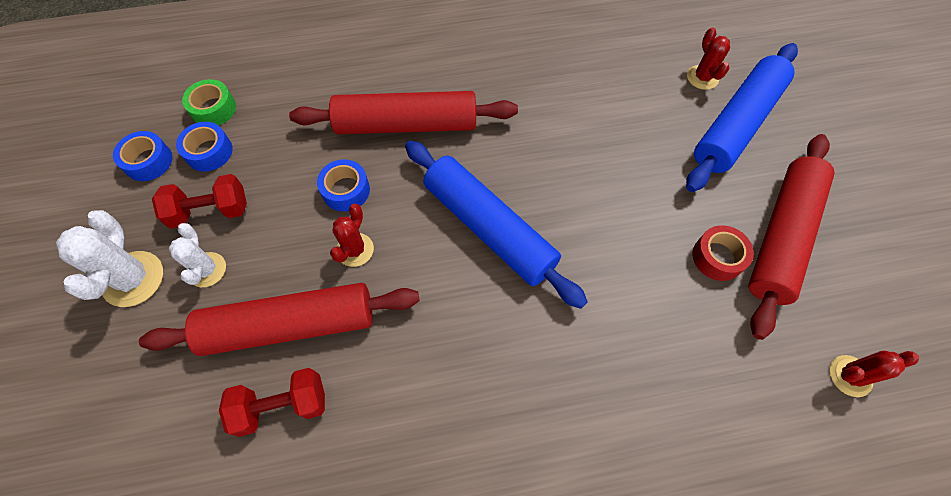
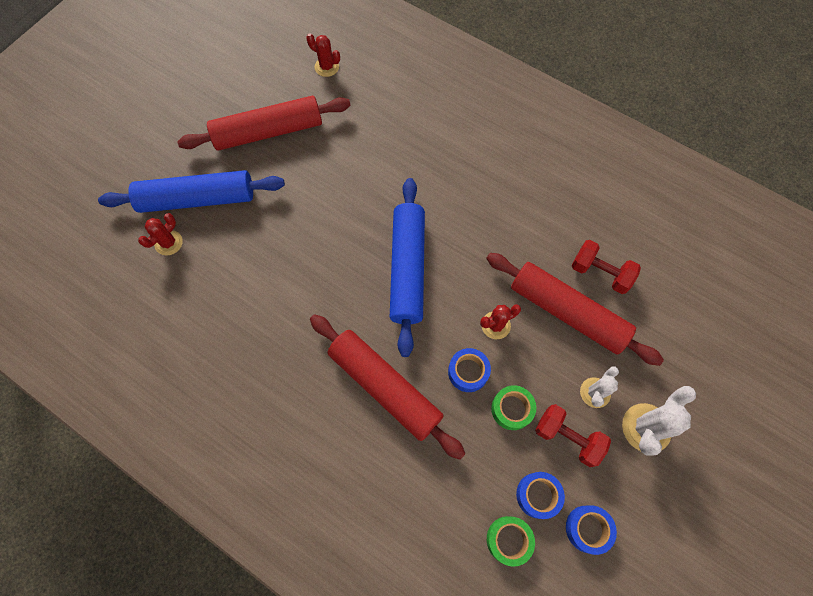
camera: 135 degrees left, 5 degrees up
(280, 193) = (512, 409): none -> green tape
(717, 257) = (311, 151): red tape -> none

